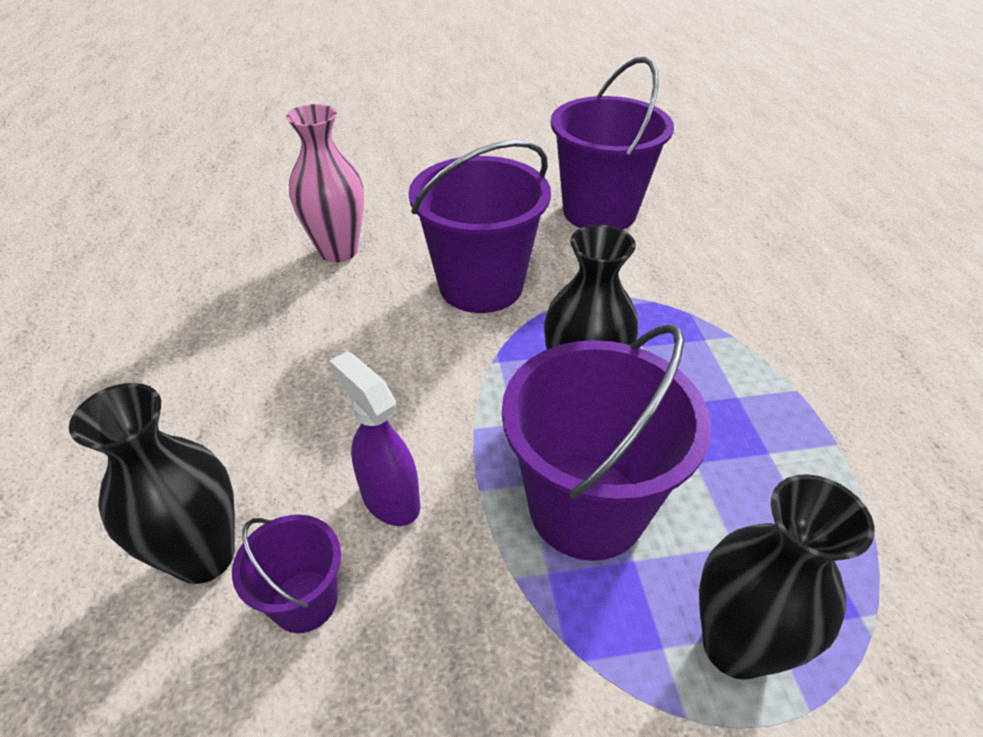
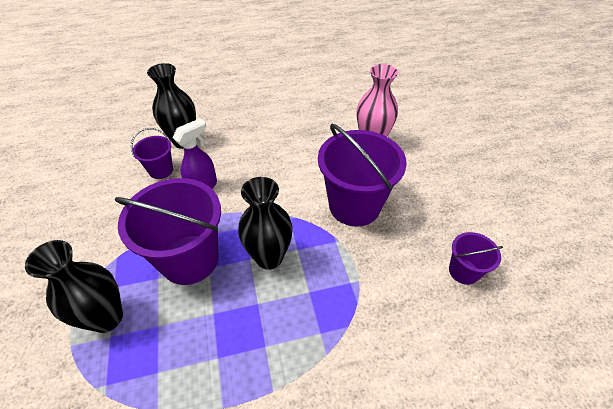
camera: 85 degrees right, 5 degrees up
(599, 212) = (463, 271): purple bucket -> purple bucket, size x0.50

